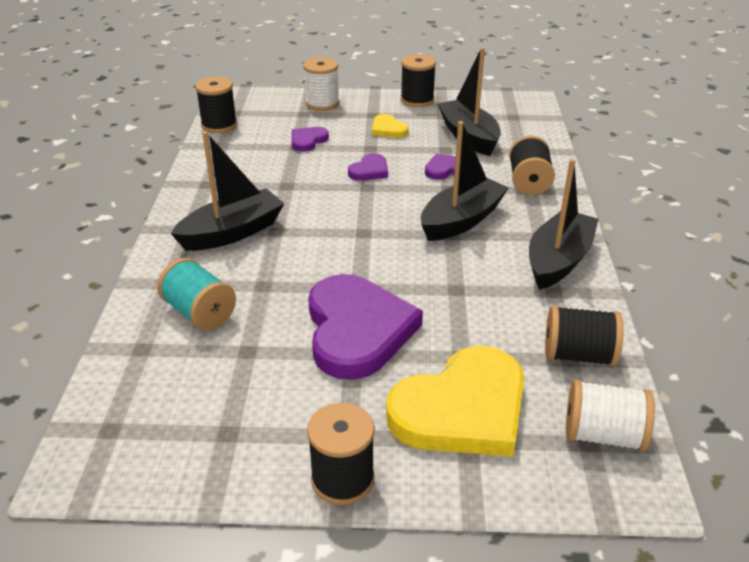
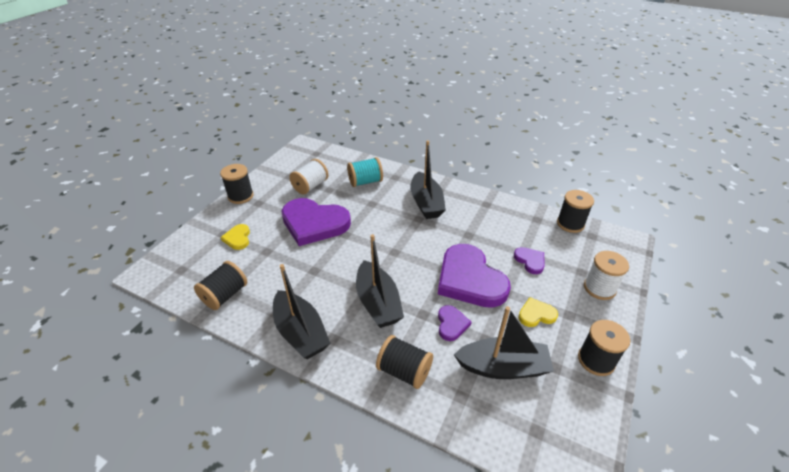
camera: 115 degrees right, 5 degrees up
(369, 170) = (470, 279): purple heart -> purple heart, size x2.22
(462, 409) = (238, 238): yellow heart -> yellow heart, size x0.45
(603, 435) = (178, 276): white spool -> white spool (310, 186)

